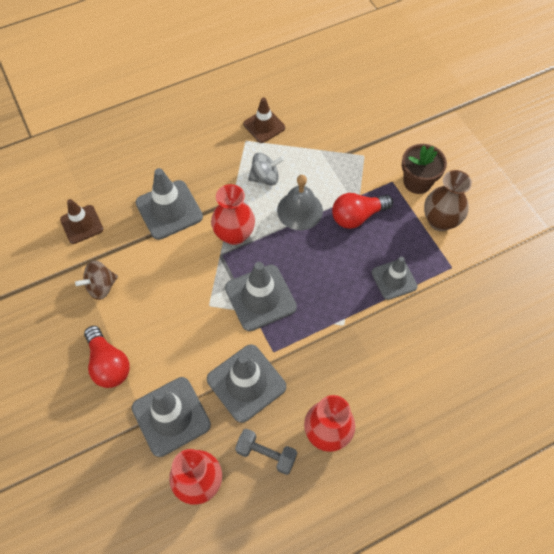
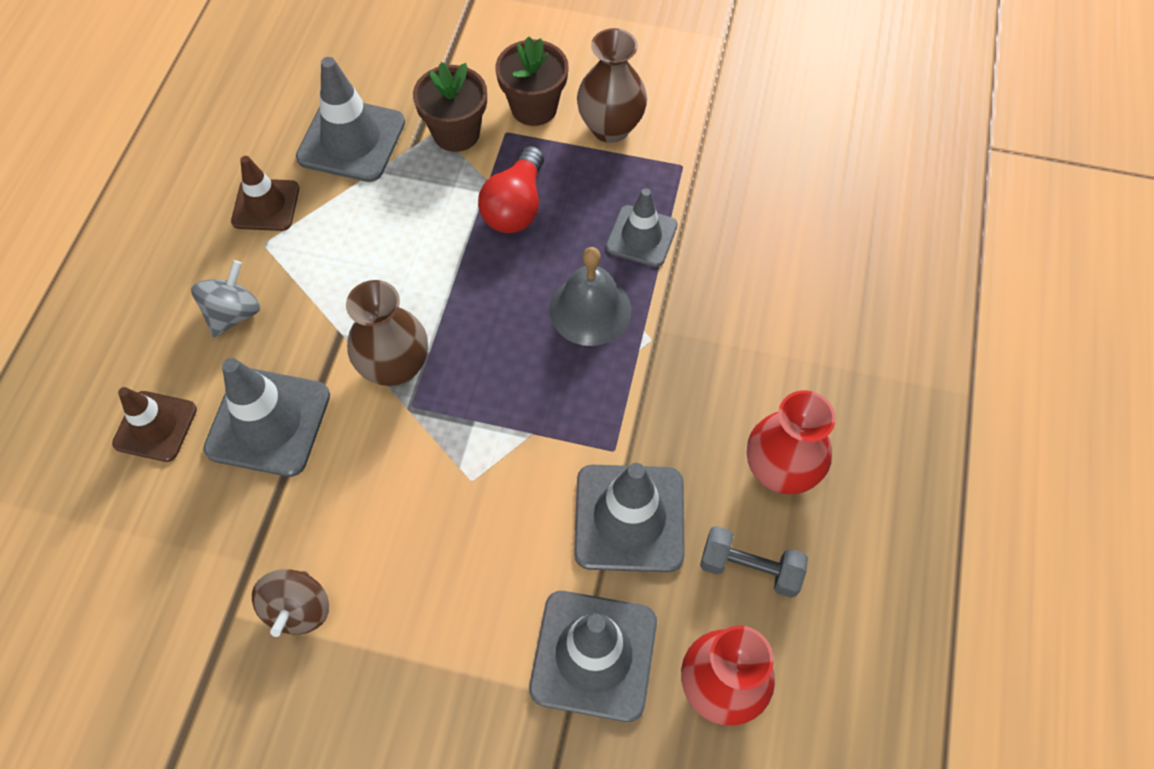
camera: 50 degrees left, 0 degrees up
(82, 224) = (163, 563): brown traffic cone -> brown traffic cone (155, 426)
(108, 364) = (435, 688): red light bulb -> none
(234, 234) = (395, 367): red vase -> brown vase
(260, 297) = (522, 407): grey traffic cone -> grey traffic cone (351, 140)
(265, 178) = (348, 265): grey spinning top -> grey spinning top (234, 313)
(266, 454) = (749, 568): grey dumbbell -> grey dumbbell turned 45 degrees clockwise
(300, 210) = (440, 262): grey bell -> grey bell (590, 309)
(371, 163) = (456, 133): none -> brown flower pot

